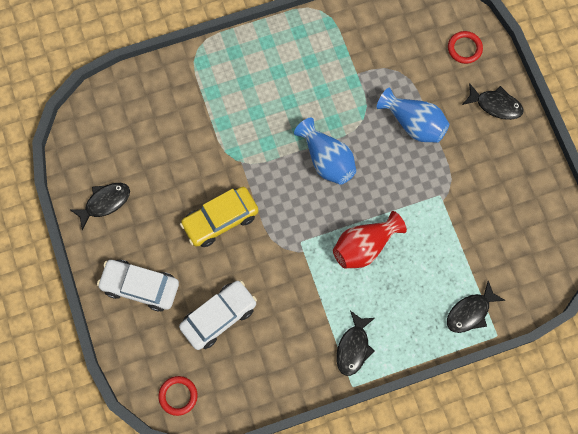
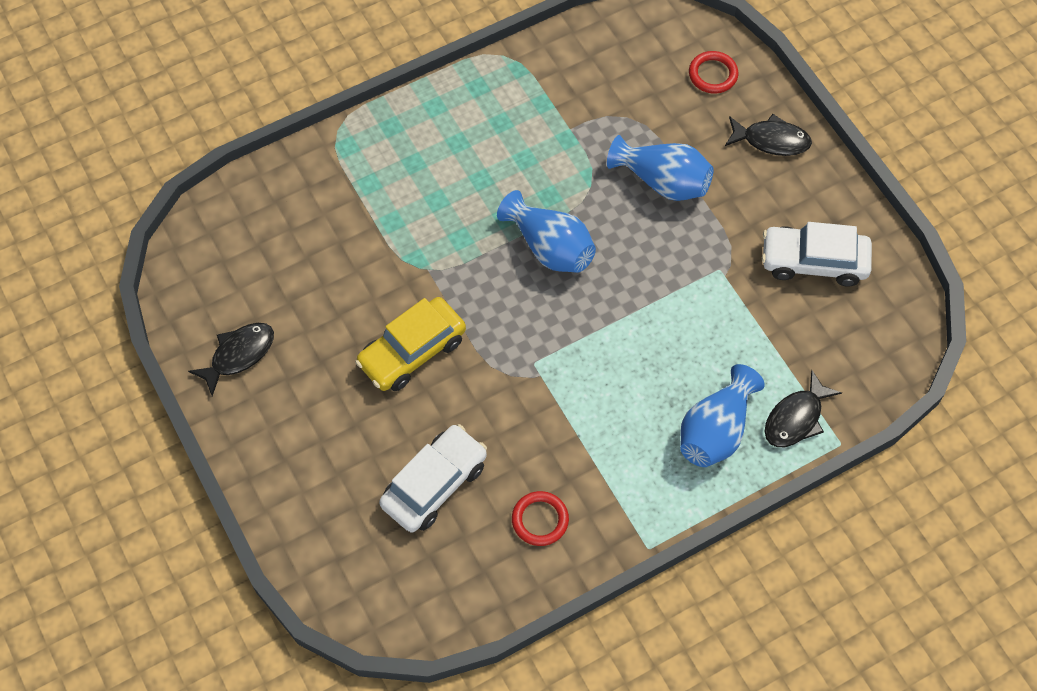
camera: 10 degrees left, 10 degrees down
(140, 286) = (311, 462): white car -> white car (813, 261)
(178, 396) = (394, 605): red ring -> red ring (540, 520)
(353, 347) = (639, 494): black fish -> none
(364, 246) = (627, 354): red vase -> none
(414, 311) = (716, 430): none -> blue vase

